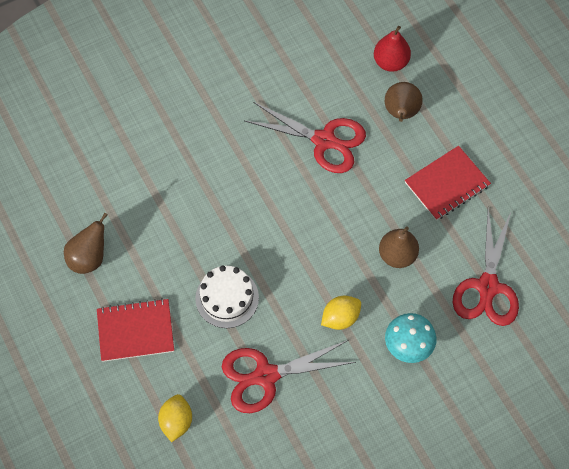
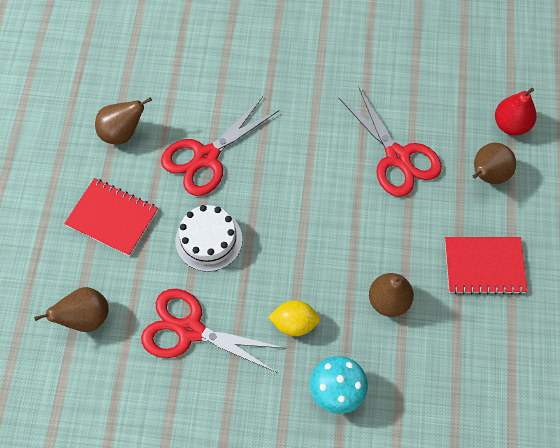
camera: 35 degrees right, 0 degrees up
(176, 421) = (85, 318): yellow lemon -> brown pear
(487, 286) = (454, 386): red scissors -> red scissors (206, 157)

